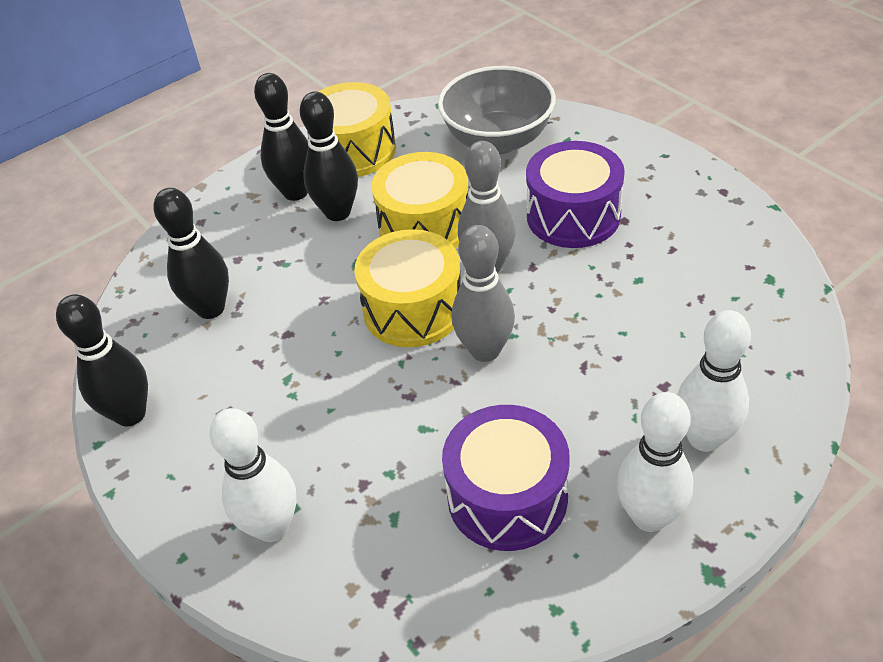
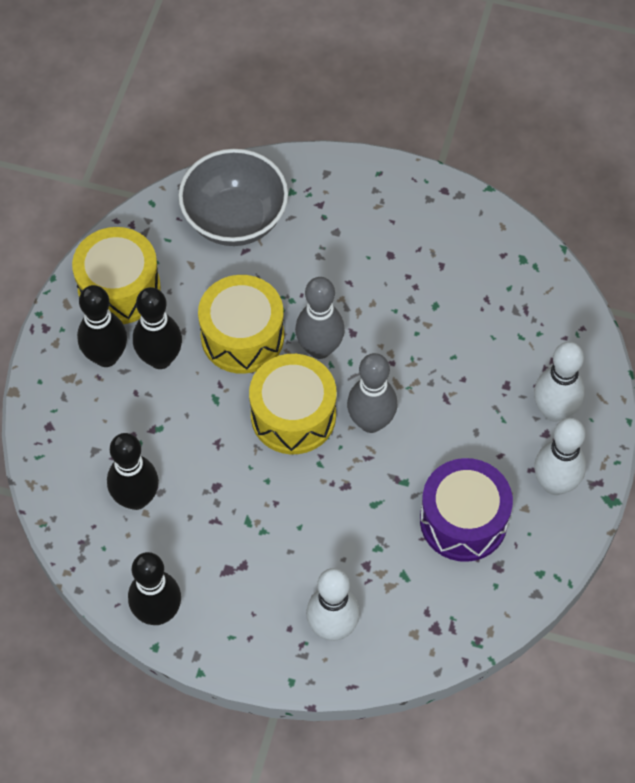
camera: 40 degrees left, 15 degrees up
(573, 215) = (350, 269): purple drum -> none

